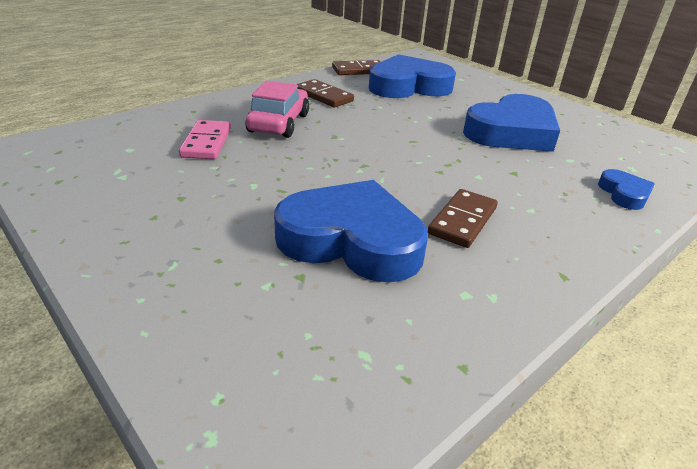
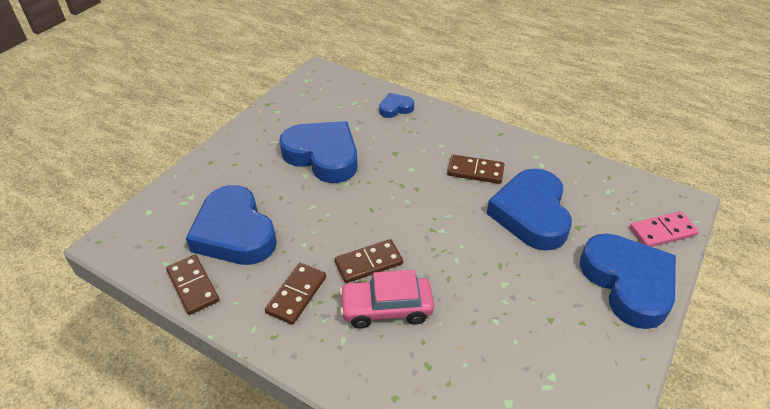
camera: 105 degrees left, 10 degrees up
(164, 279) = (628, 283): none -> blue heart
(207, 143) = (459, 346): pink domino -> pink domino (662, 231)
(338, 126) = (368, 263): none -> brown domino

